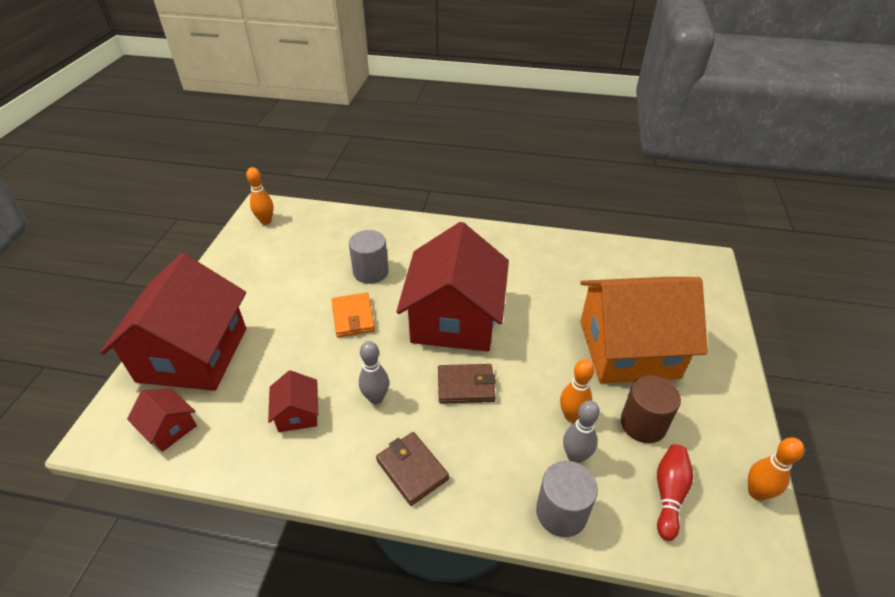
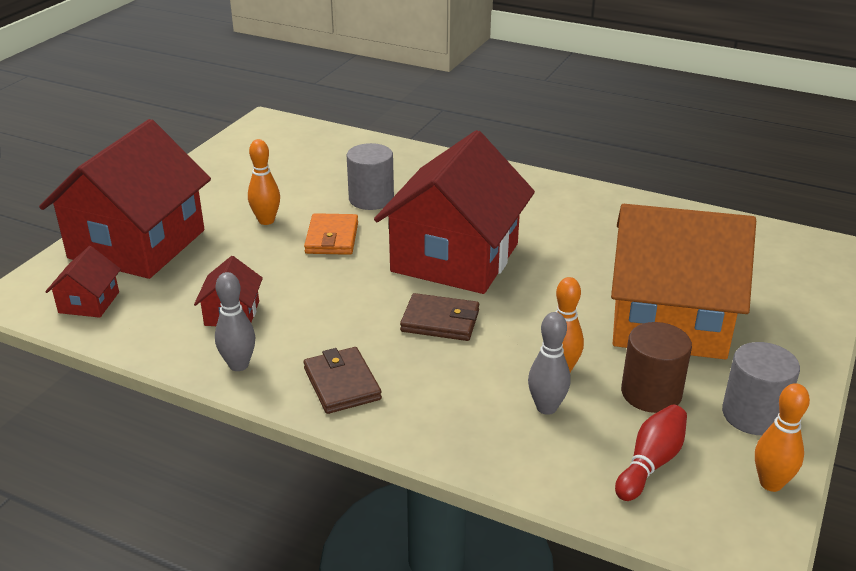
camera: 15 degrees right, 10 degrees down
(169, 428) = (89, 302): red house -> red house turned 45 degrees clockwise
(266, 221) = (265, 135): orange bowling pin -> orange bowling pin (266, 221)
(376, 398) = (327, 314): grey bowling pin -> grey bowling pin (238, 365)
(561, 512) = (504, 453): grey cylinder -> grey cylinder (753, 415)

